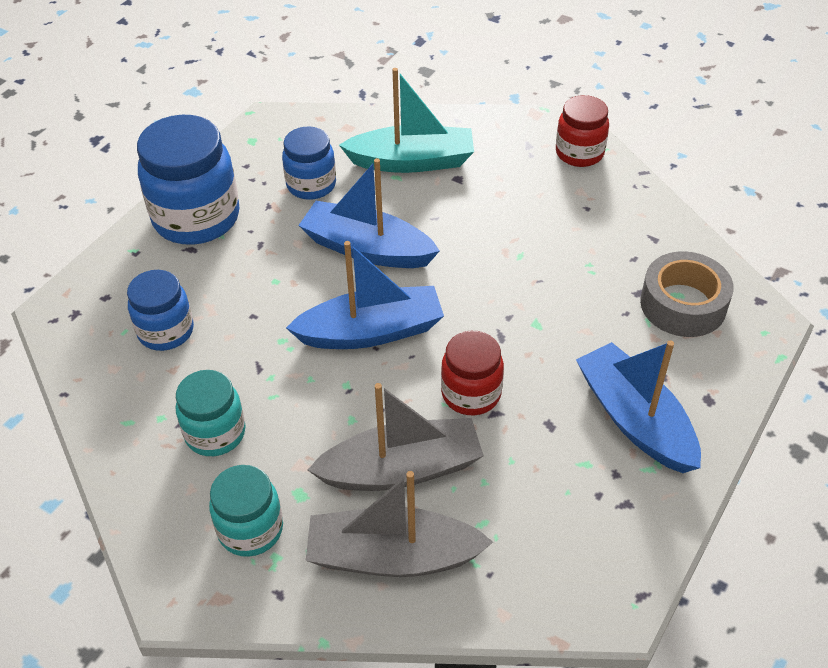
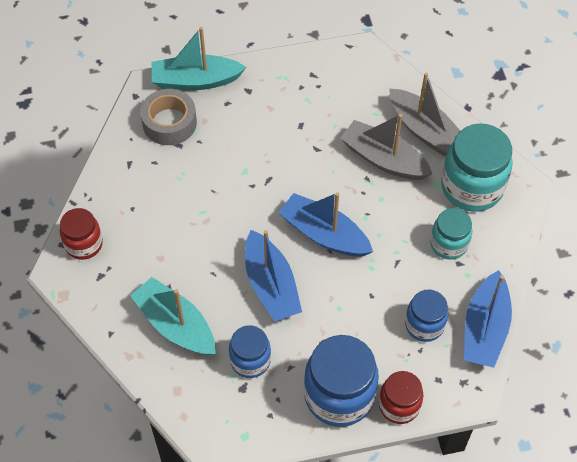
camera: 135 degrees left, 10 degrees up
(250, 529) = (472, 187): turquoise jar -> turquoise jar, size x1.71
(471, 394) = (316, 165): red jar -> red jar (399, 405)
(635, 419) = (264, 98): blue boat -> blue boat (484, 328)
(734, 371) = (196, 80): none -> turquoise boat

